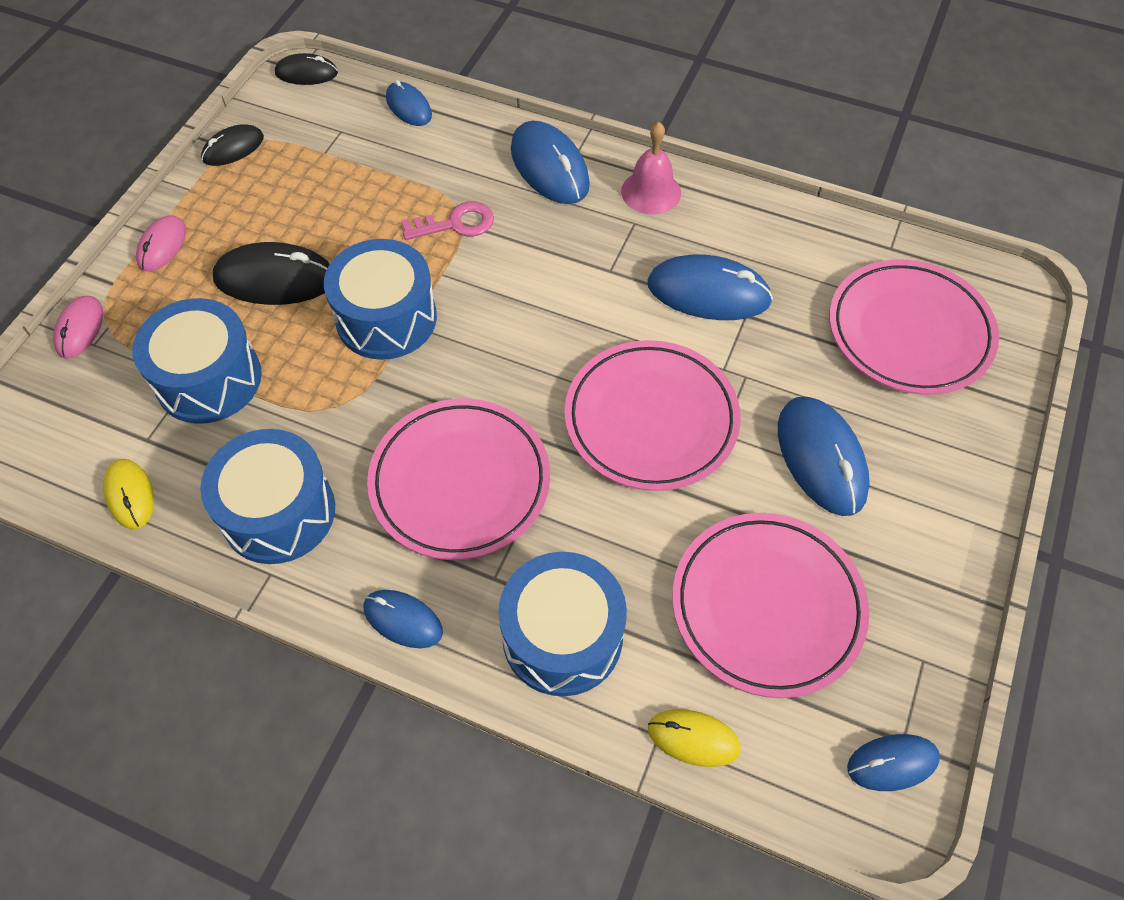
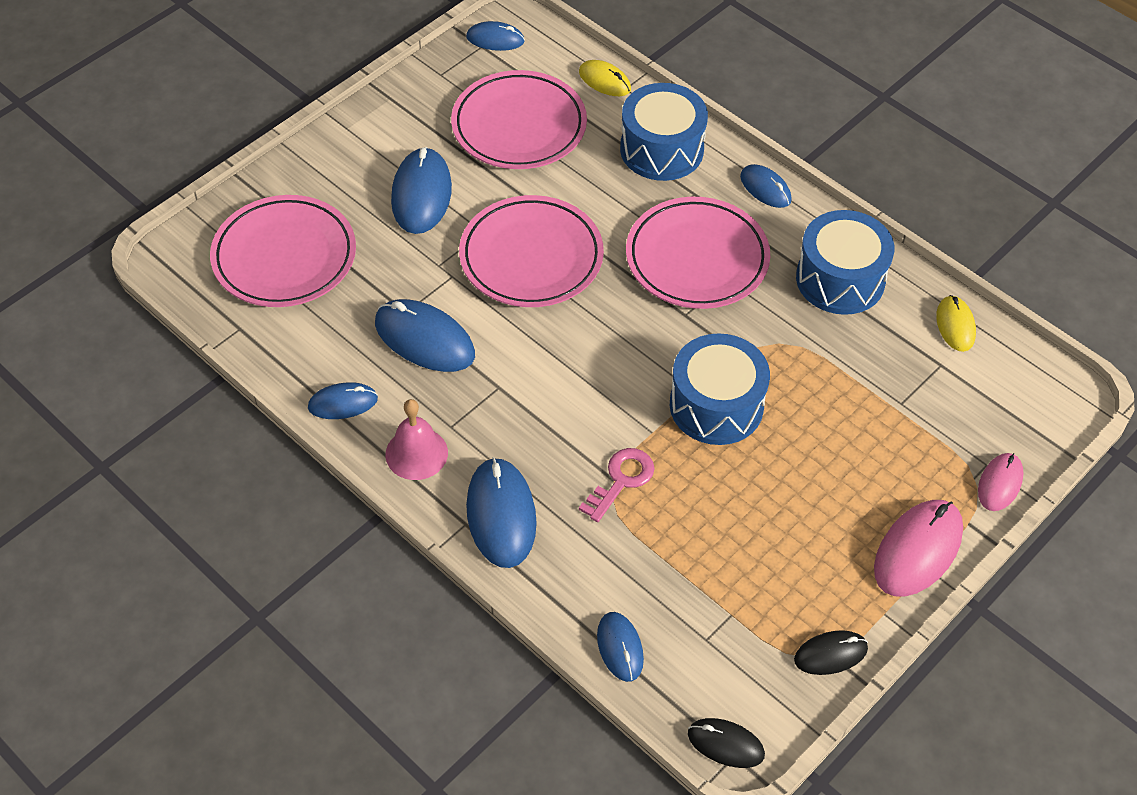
camera: 160 degrees left, 5 degrees down
(162, 246) = (918, 550): pink mouse -> pink mouse, size x1.70
(209, 379) = (884, 399): blue drum -> none
(275, 279) = (810, 477): black mouse -> none
(455, 224) = (621, 480): pink key -> pink key turned 120 degrees clockwise
(744, 212) = (343, 403): none -> blue mouse

